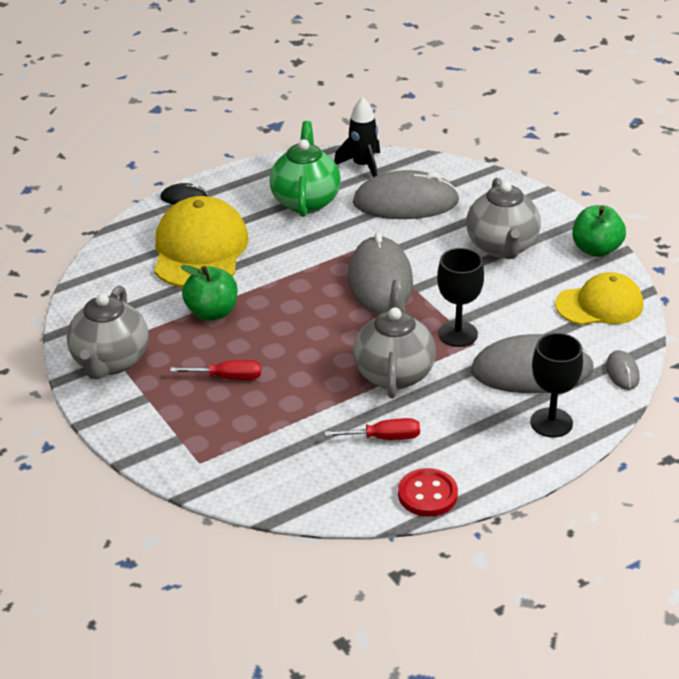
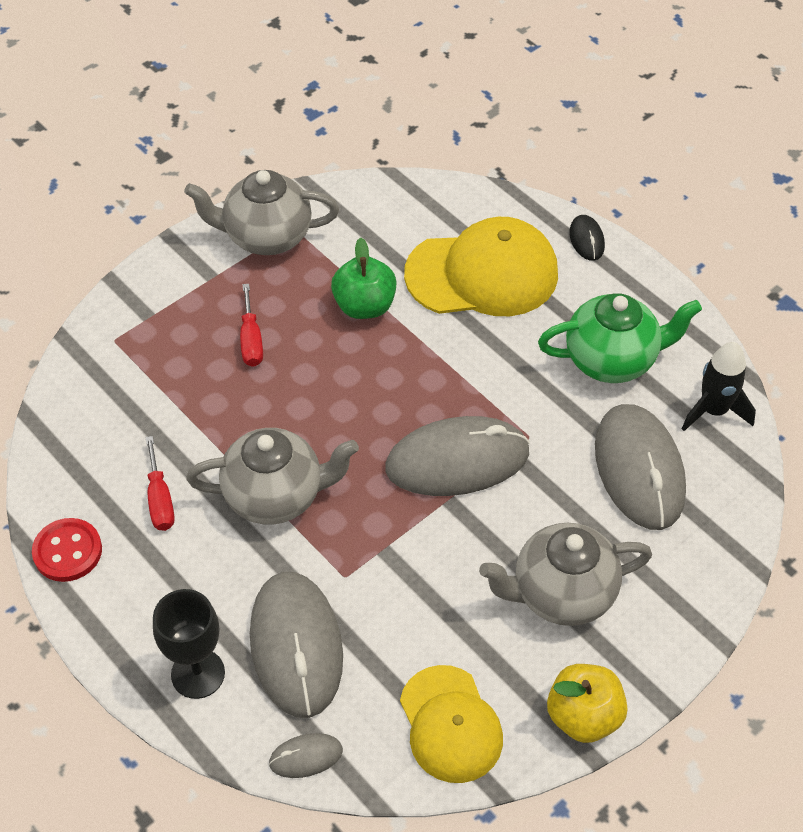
camera: 80 degrees right, 15 degrees up
(458, 334) = (360, 556): black goblet -> none
(596, 249) = (583, 716): green apple -> yellow apple

